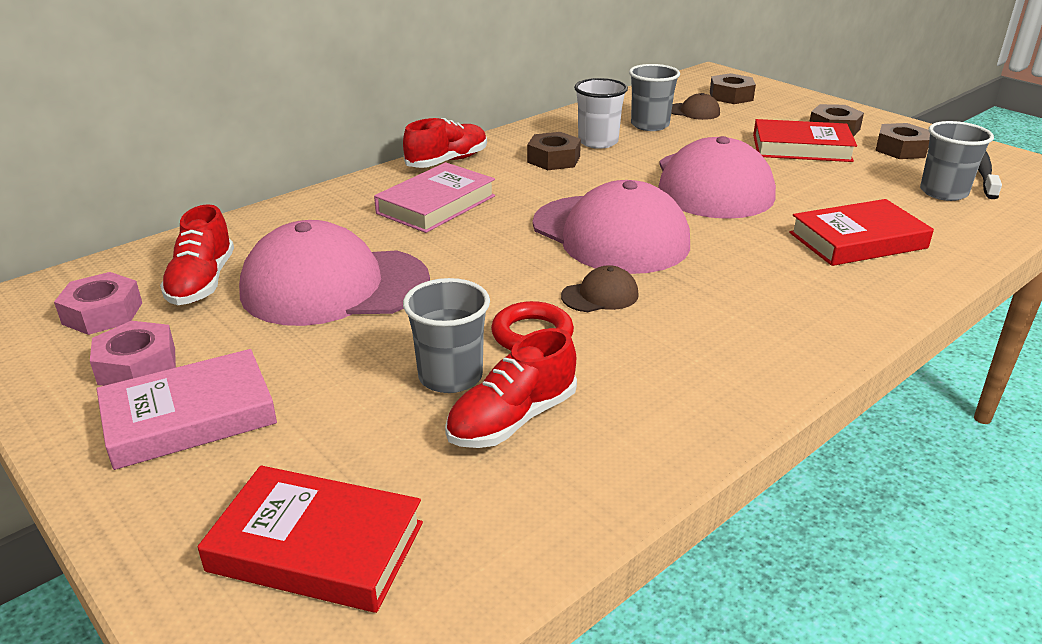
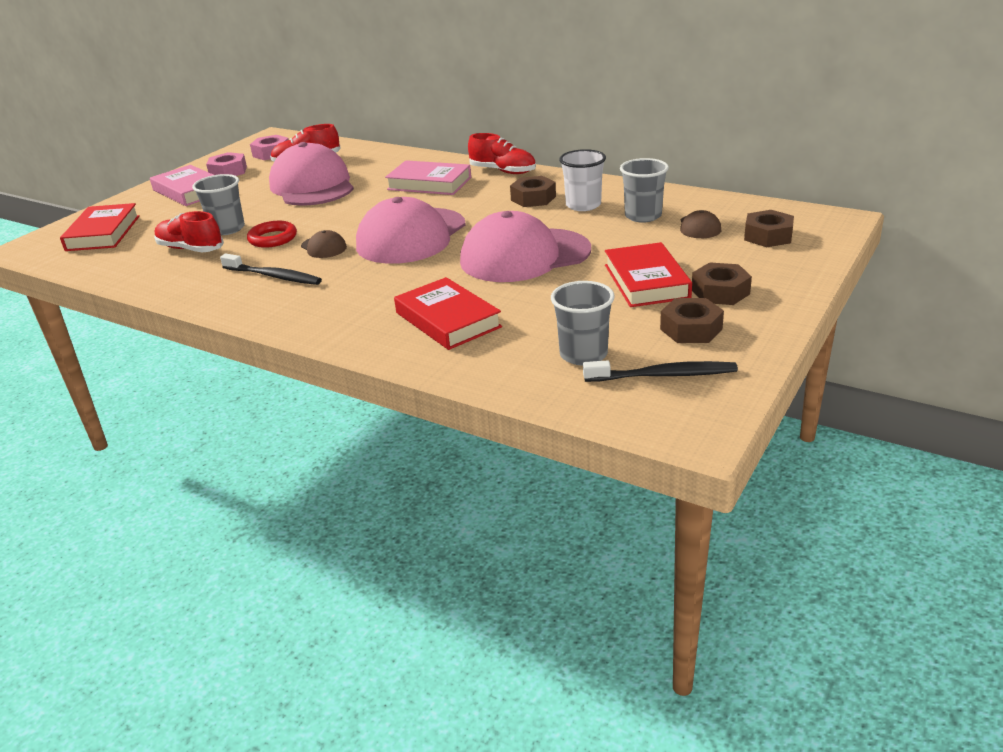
camera: 75 degrees right, 0 degrees up
(680, 341) = (273, 276): none -> black toothbrush

